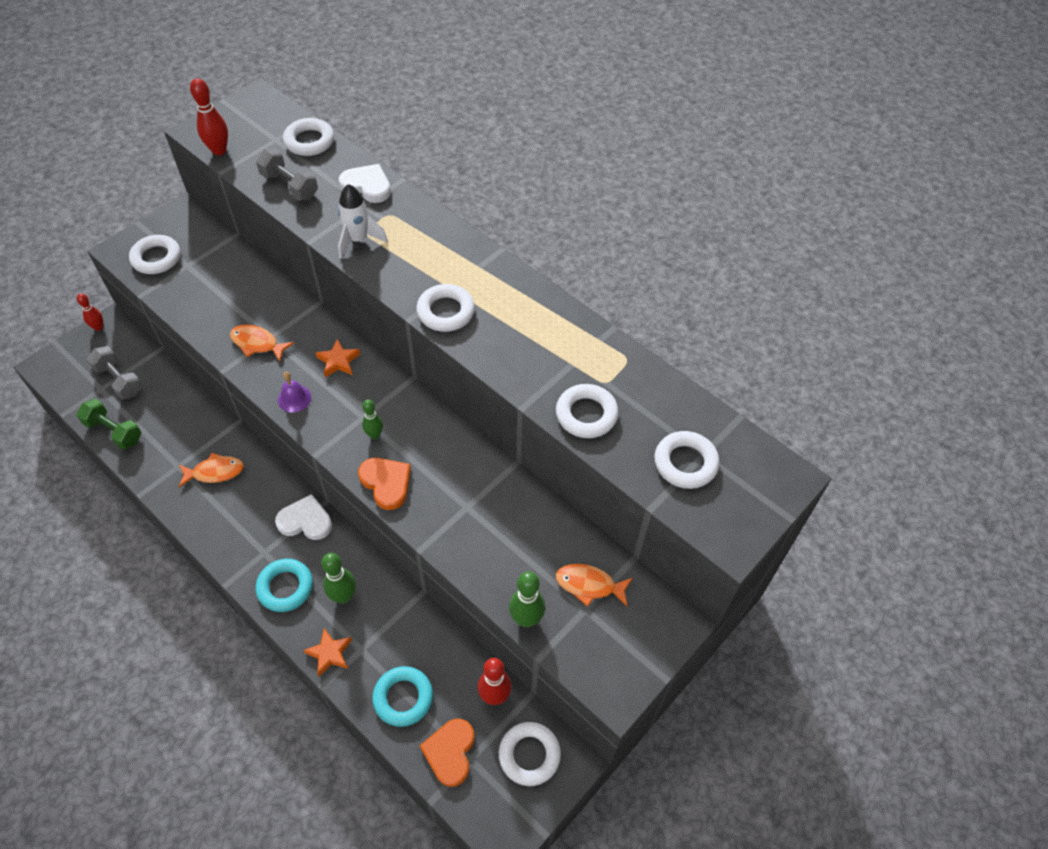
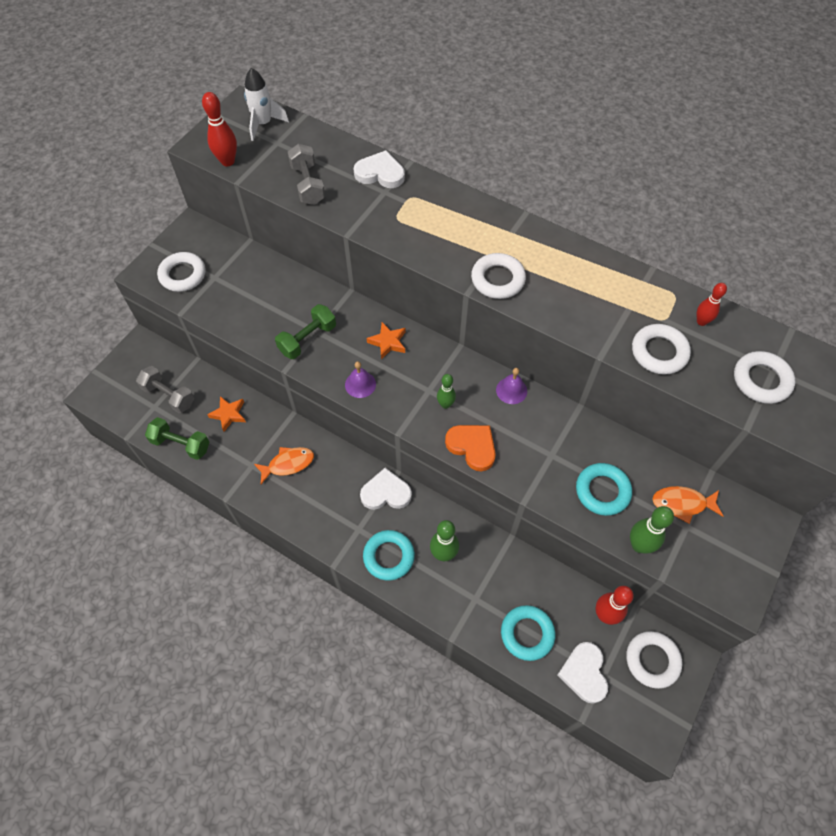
camera: 10 degrees left, 5 degrees up
(98, 327) = (131, 349): red bowling pin -> red bowling pin (701, 321)
(257, 343) = (307, 339): orange fish -> green dumbbell
(289, 186) = (308, 184): grey dumbbell -> grey dumbbell turned 45 degrees clockwise
(309, 141) = (310, 139): white ring -> none
(329, 653) = (449, 608): orange star -> orange star (228, 414)
(358, 240) = (392, 226): white rocket -> white rocket (263, 124)
(449, 433) = (511, 390): none -> purple bell
(450, 752) = (584, 673): orange heart -> white heart
(507, 555) = (602, 491): none -> turquoise ring

